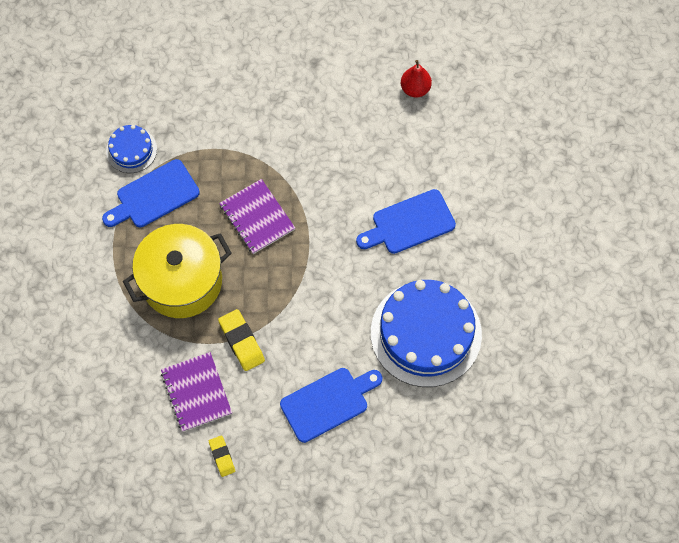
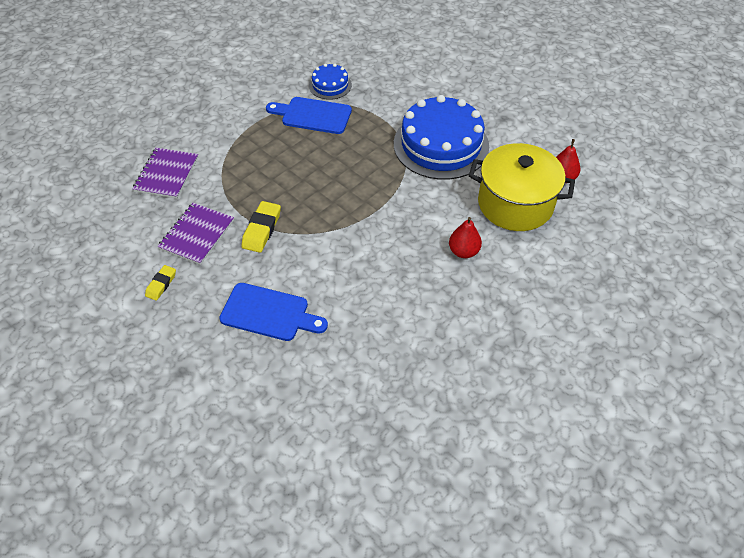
camera: 45 degrees right, 15 degrees down
(182, 281) = (270, 169): yellow pot -> yellow pot (515, 204)
(257, 217) = (361, 171): purple notebook -> purple notebook (166, 174)
(409, 223) = (463, 251): blue cutting board -> red pear
(426, 333) = (392, 329): blue cake -> blue cake (441, 145)

